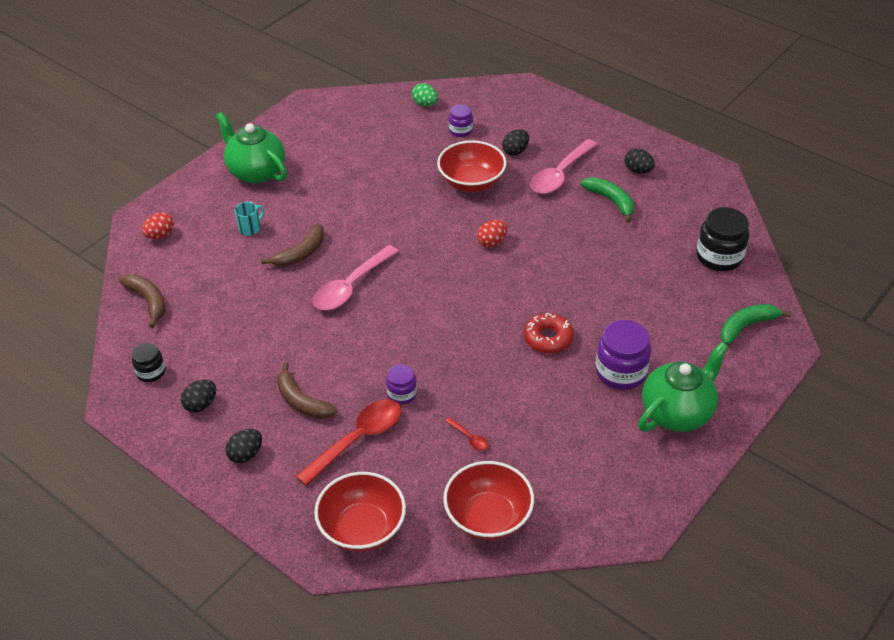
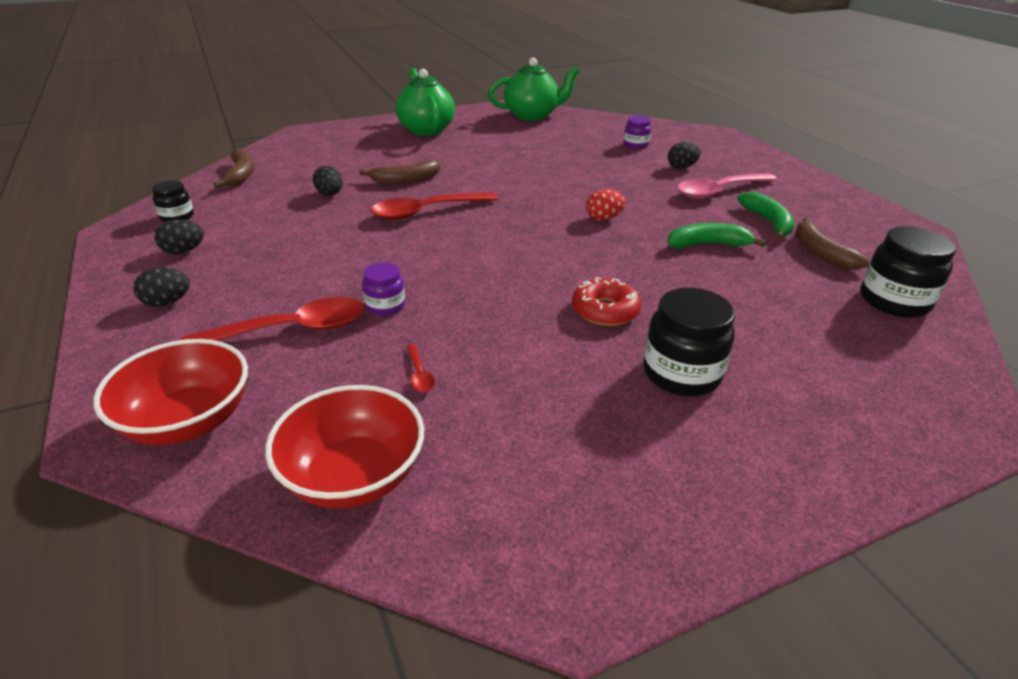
camera: 25 degrees right, 10 degrees down
(160, 235) = (304, 143): red egg -> none
(250, 228) = (381, 156): turquoise mug -> none
(302, 401) = (276, 279): brown banana -> brown banana (820, 253)
(351, 286) = (426, 212): pink spoon -> red spoon
(425, 104) = (615, 125): green egg -> none
(471, 182) = (618, 176): red bowl -> none
(620, 372) = (681, 373): purple jar -> black jar
(638, 170) = (816, 208): black egg -> black egg (330, 194)
(677, 412) = (743, 450): green teapot -> green teapot (532, 115)
(747, 326) = (911, 383): green banana -> green banana (708, 245)

